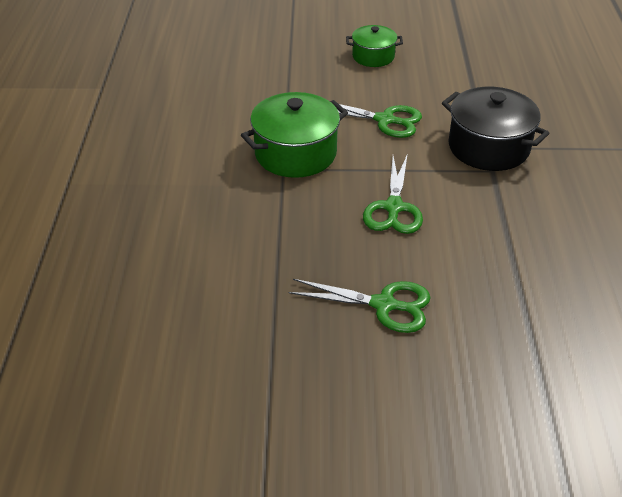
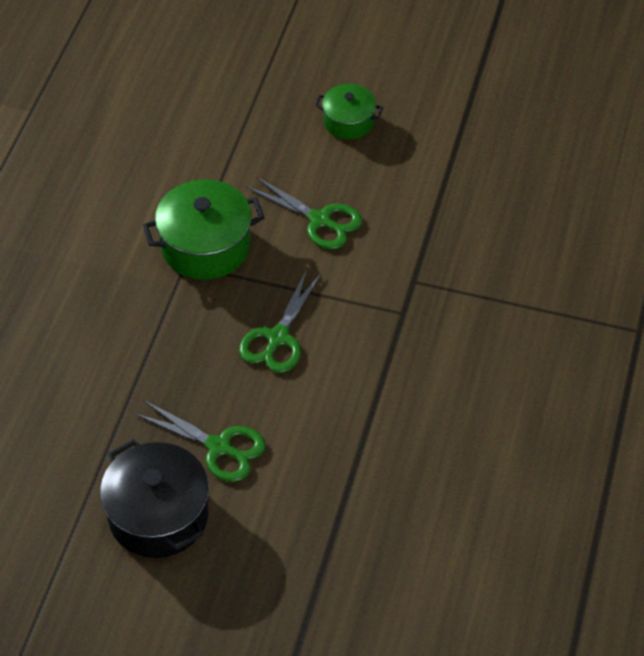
camera: 15 degrees right, 10 degrees up
(488, 147) = (415, 281): black pot -> black pot (158, 515)

